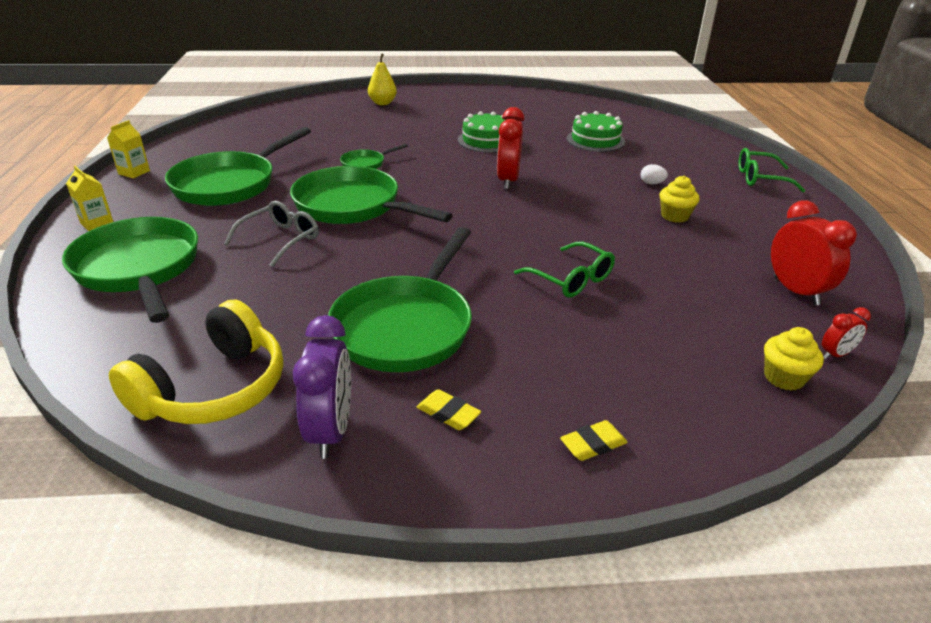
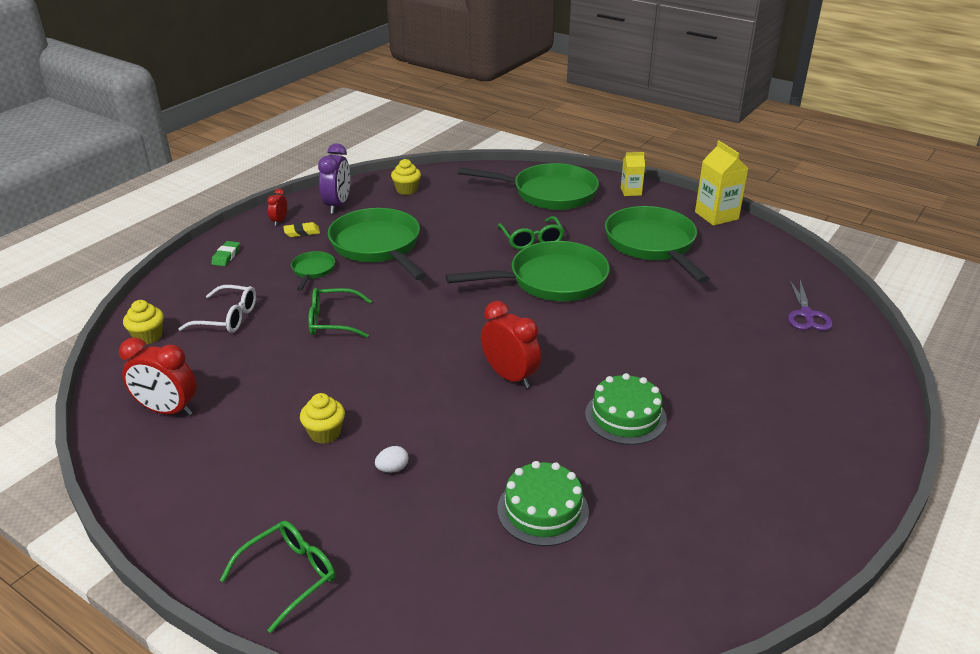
camera: 130 degrees right, 0 degrees up
(134, 172) = (716, 215): yellow carton -> yellow carton, size x1.67
(213, 388) = (406, 190): yellow headphones -> yellow cupcake
(280, 240) = (531, 240): grey glasses -> green glasses
(291, 119) = (806, 315): none -> purple scissors
(331, 431) = (338, 205): purple clock -> purple clock turned 120 degrees counterclockwise
(366, 164) = (634, 316): green pan -> green pan (312, 271)
(382, 103) = (830, 397): yellow pear -> none
(593, 444) = (226, 256): yellow eraser -> green eraser
(672, 345) = (227, 318): none -> white glasses
(836, 354) = (119, 371): red clock -> red clock (279, 221)

